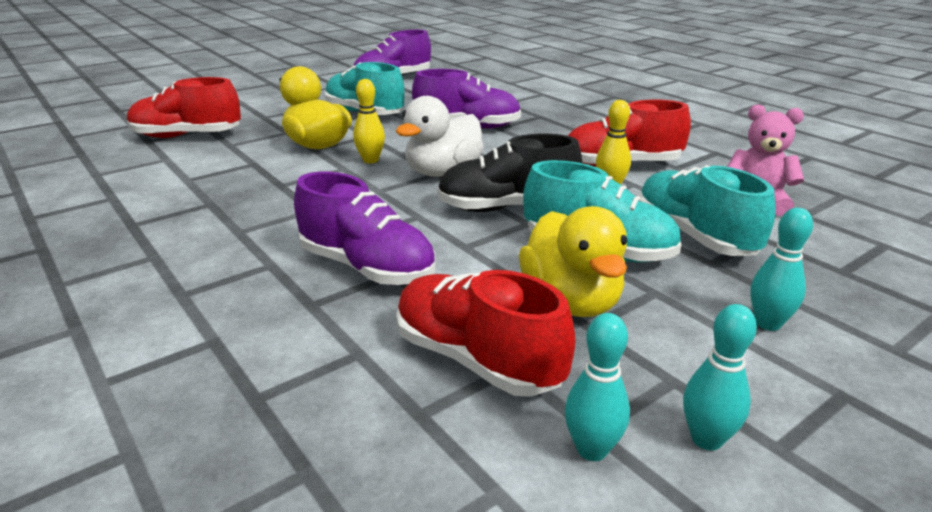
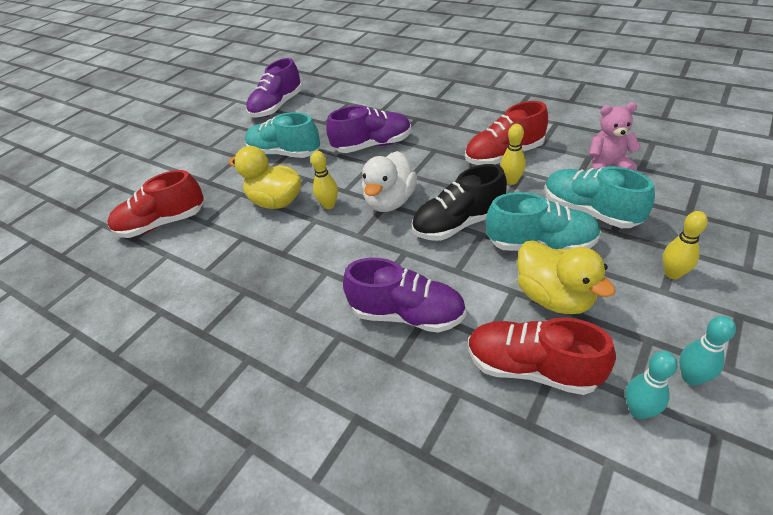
camera: 15 degrees left, 15 degrees up
(768, 323) = (672, 274): turquoise bowling pin -> yellow bowling pin

